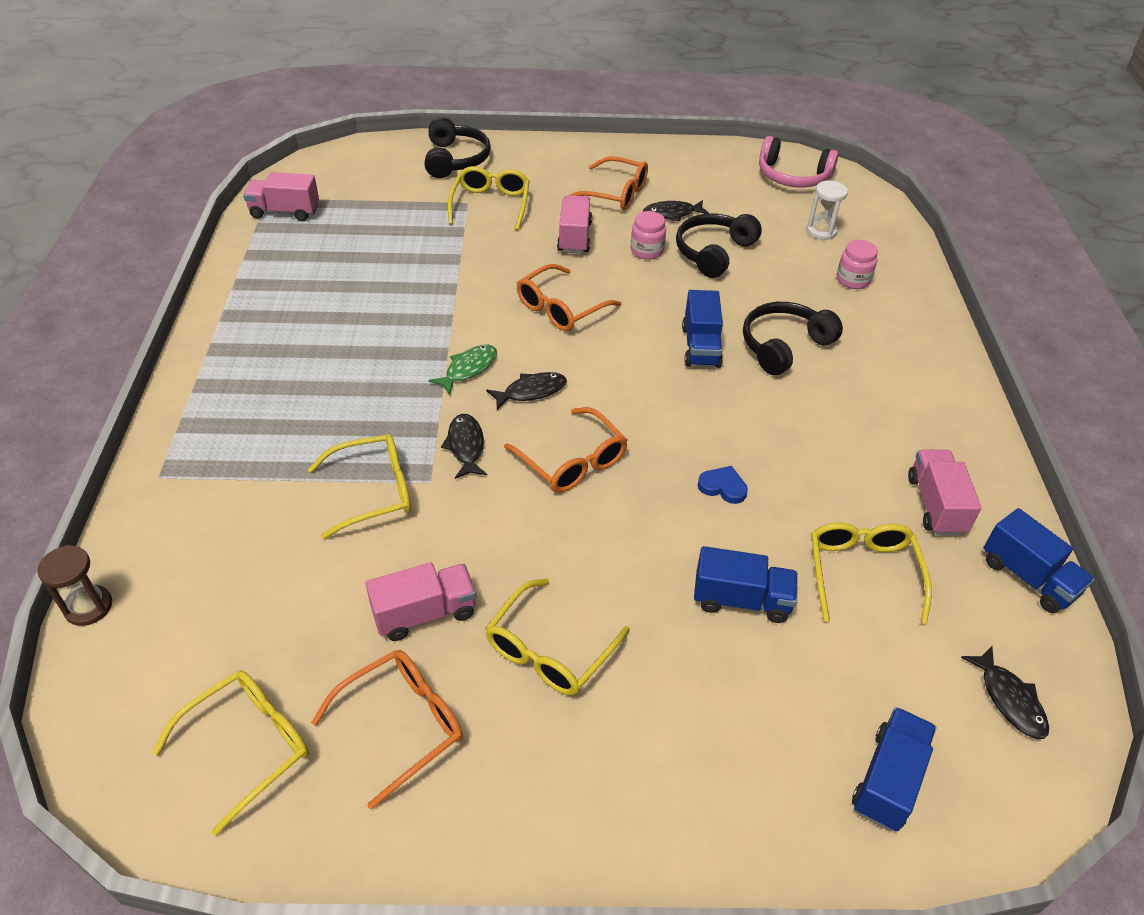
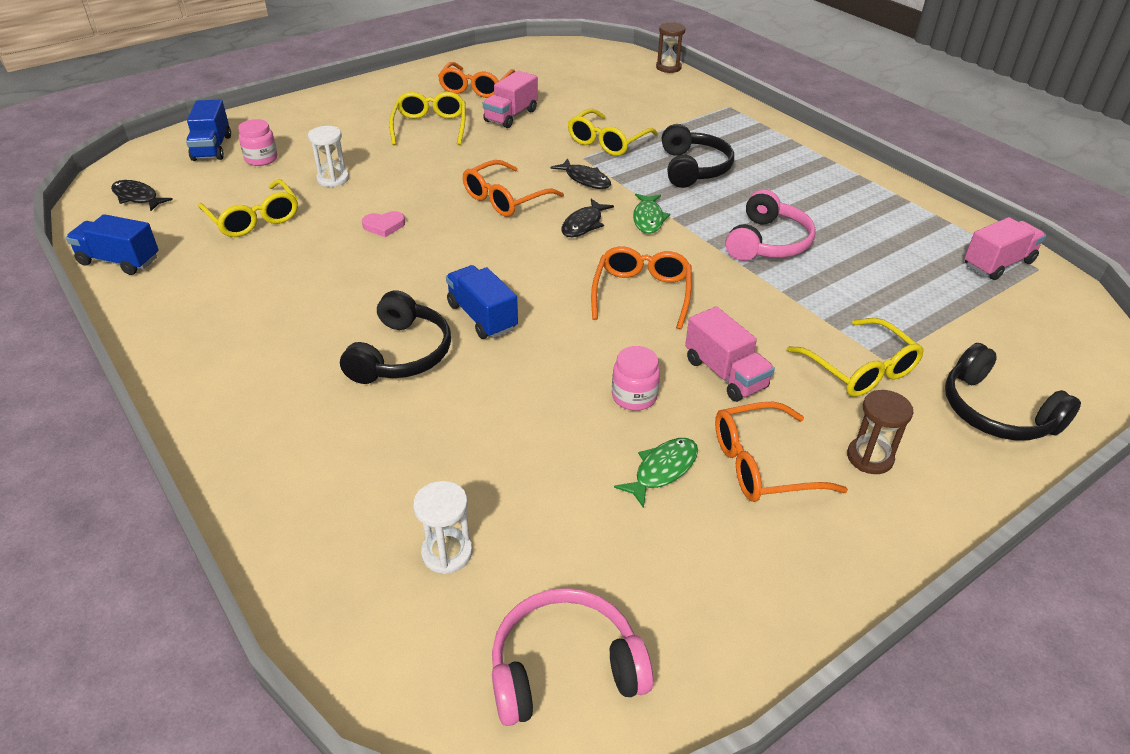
camera: 145 degrees right, 5 degrees down
(249, 746) = (533, 65): yellow glasses -> none
(408, 300) = (768, 242): none -> pink headphones
(555, 173) = (869, 457): none -> brown hourglass
(572, 461) = (505, 199): orange glasses -> orange glasses turned 60 degrees counterclockwise
(672, 214) = (662, 470): black fish -> green fish
(713, 252) = (560, 434): black headphones -> black headphones (693, 168)
(723, 487) = (384, 226): blue heart -> pink heart
(741, 600) = (333, 179): blue truck -> white hourglass
(852, 280) = (362, 482): pink jar -> pink jar (261, 159)
(935, 505) = (203, 278): pink truck -> none

